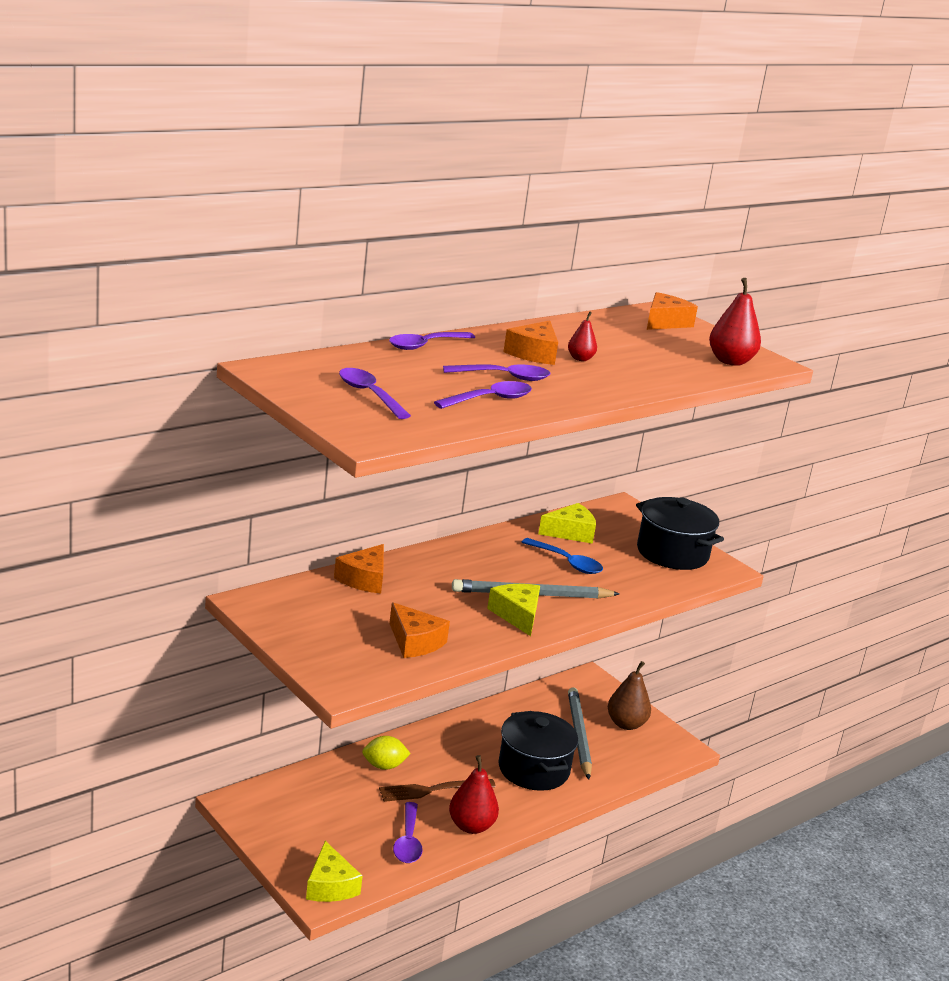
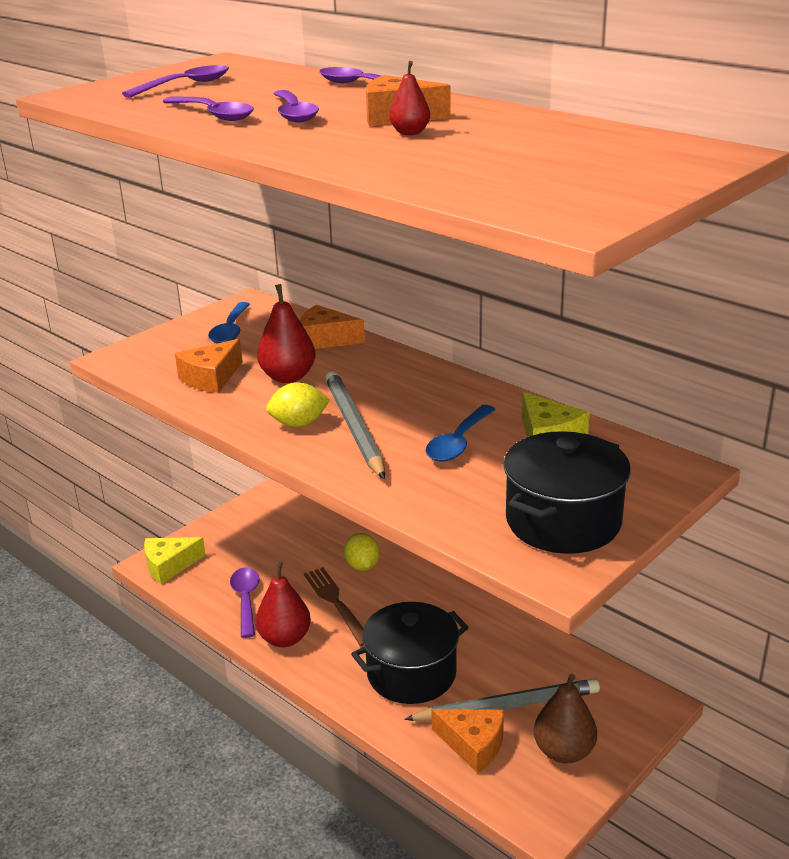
camera: 85 degrees right, 5 degrees up
(315, 620) = (230, 330): none -> blue spoon
(408, 841) = (246, 600): purple spoon -> purple spoon turned 90 degrees clockwise
(517, 615) = (299, 424): yellow cheese -> yellow lemon
(665, 322) = (664, 158): orange cheese -> orange cheese (473, 744)
(730, 361) = (533, 197): red pear -> red pear (288, 377)

